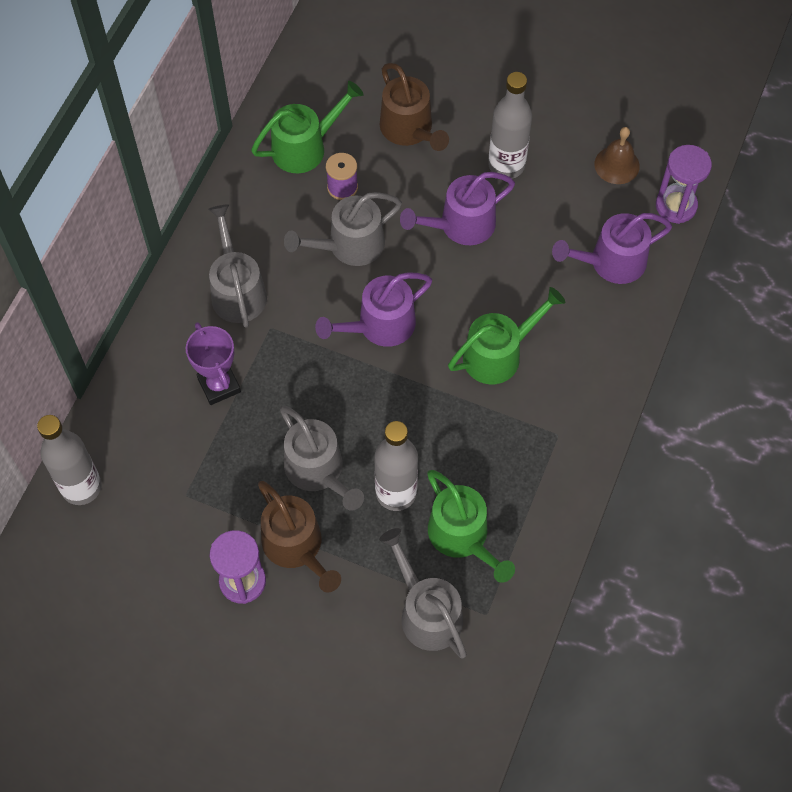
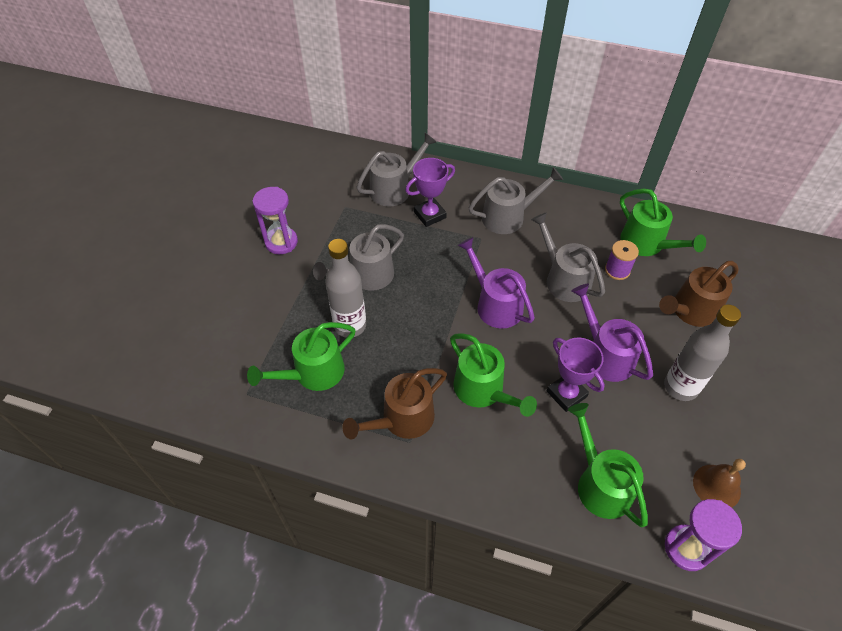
camera: 85 degrees right, 10 degrees down
(81, 487) = (349, 157): grey bottle -> none
(296, 547) = (306, 269): brown watering can -> brown watering can (402, 419)
(427, 612) = (251, 353): grey watering can -> grey watering can (394, 189)
(508, 273) = (566, 394): none -> purple trophy
(611, 262) = (600, 484): purple watering can -> green watering can

